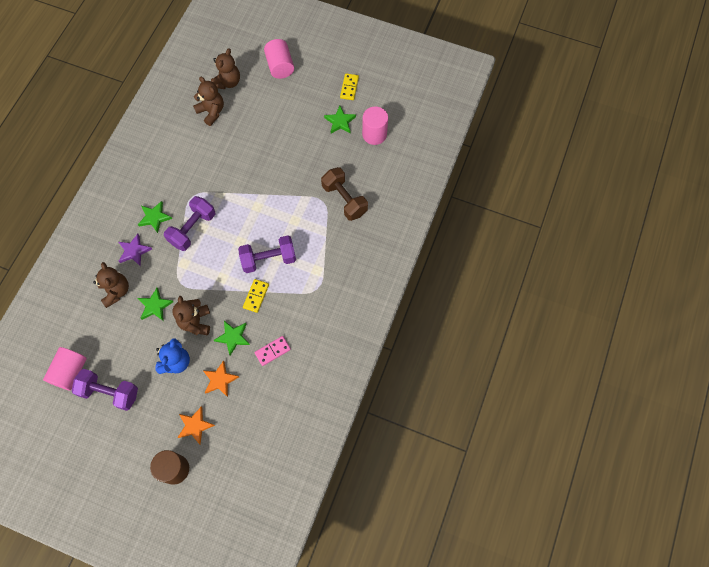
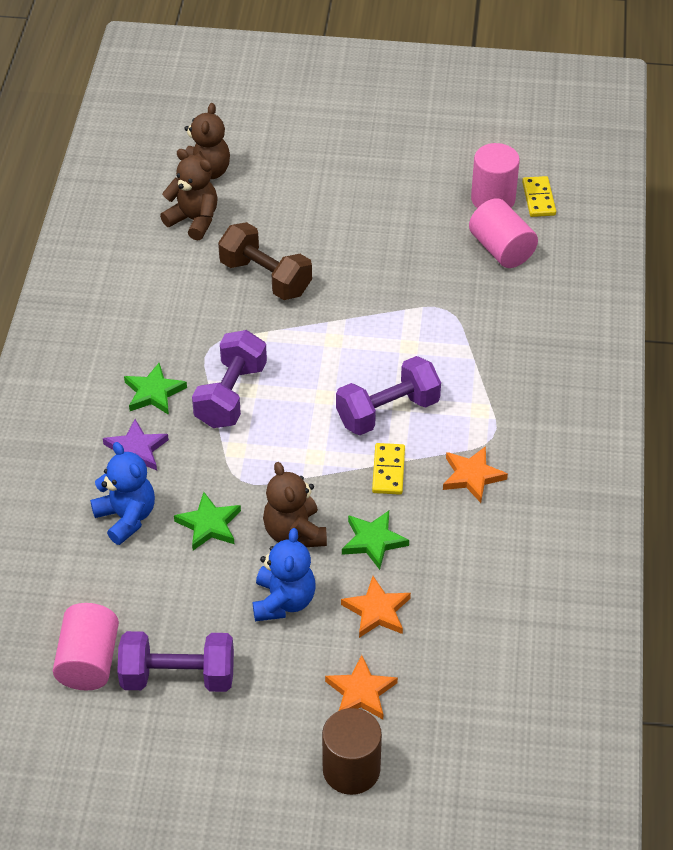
camera: 15 degrees left, 20 degrees down
(116, 291) = (126, 517): brown teddy bear -> blue teddy bear
(272, 351) = (454, 546): pink domino -> none
(280, 66) = (288, 135): pink cylinder -> pink cylinder (501, 249)
(297, 310) = (472, 476): none -> orange star
(340, 121) = (426, 192): green star -> none
(344, 200) = (483, 300): brown dumbbell -> brown dumbbell (265, 278)
(349, 87) = (421, 143): yellow domino -> yellow domino (538, 199)

